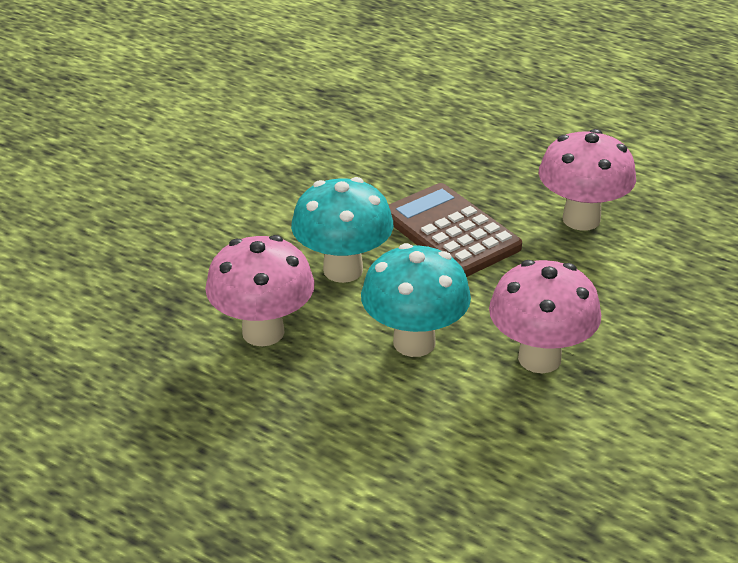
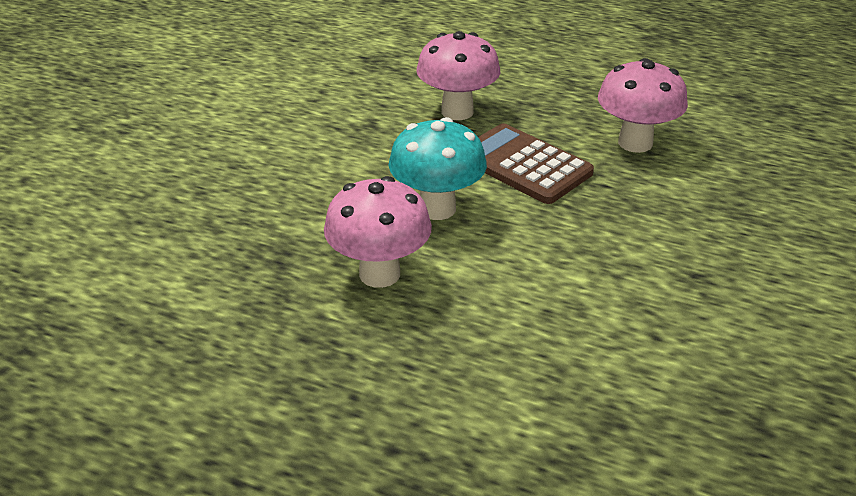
camera: 10 degrees left, 0 degrees up
(414, 342) = (526, 267): turquoise mushroom -> none
(539, 358) = (647, 268): pink mushroom -> pink mushroom (457, 112)

